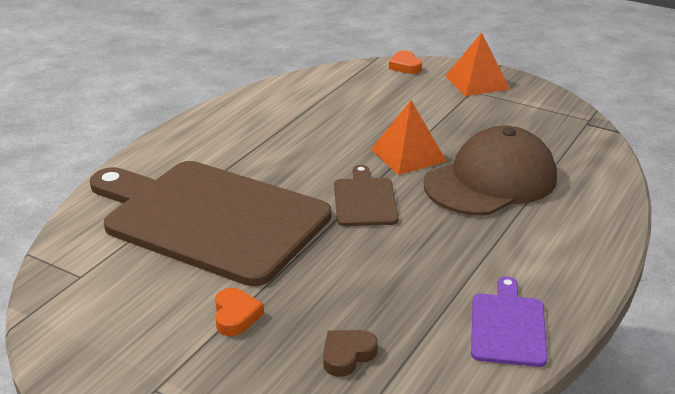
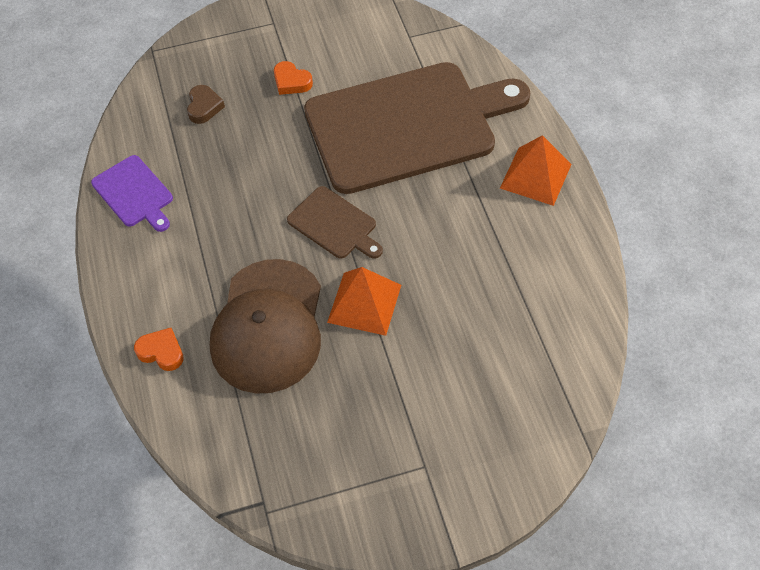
camera: 135 degrees right, 25 degrees up
(405, 66) = (540, 455): orange heart -> orange heart (161, 352)
(477, 82) = (437, 489): orange pyramid -> orange pyramid (535, 176)

